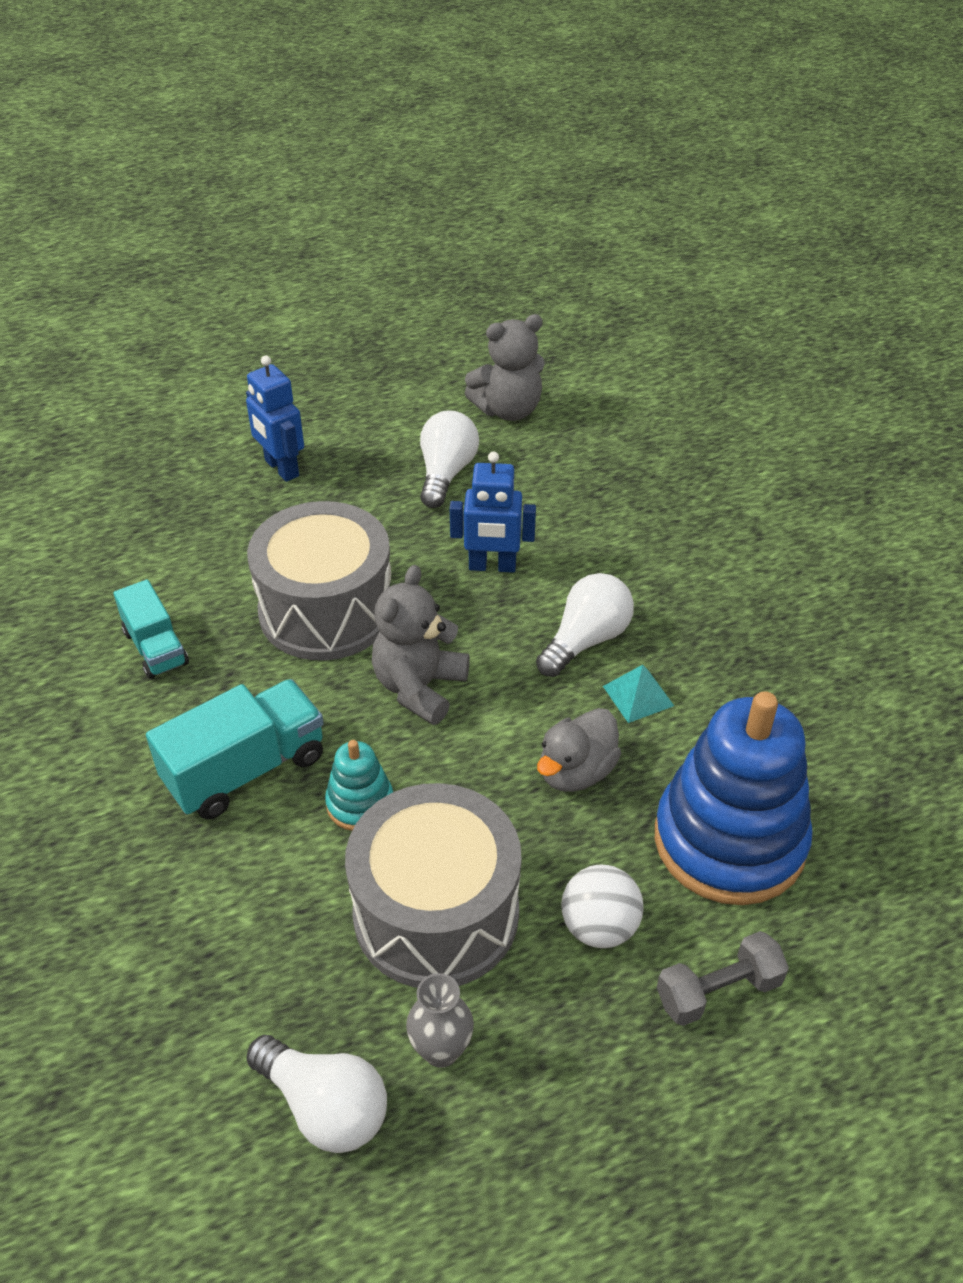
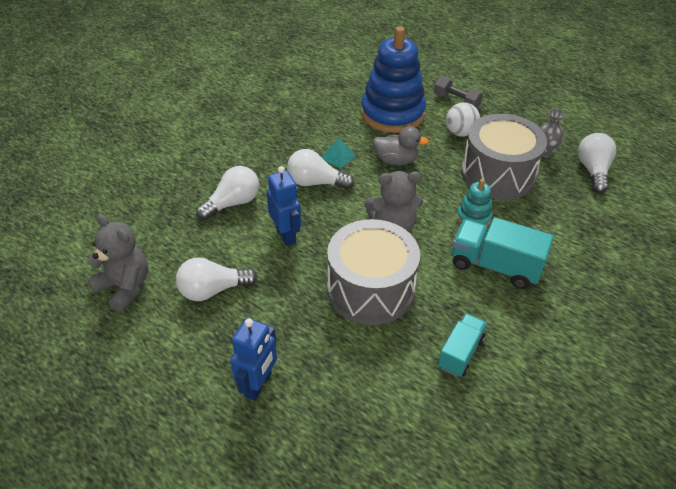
camera: 120 degrees left, 0 degrees up
(598, 536) = (233, 203): none -> white light bulb

